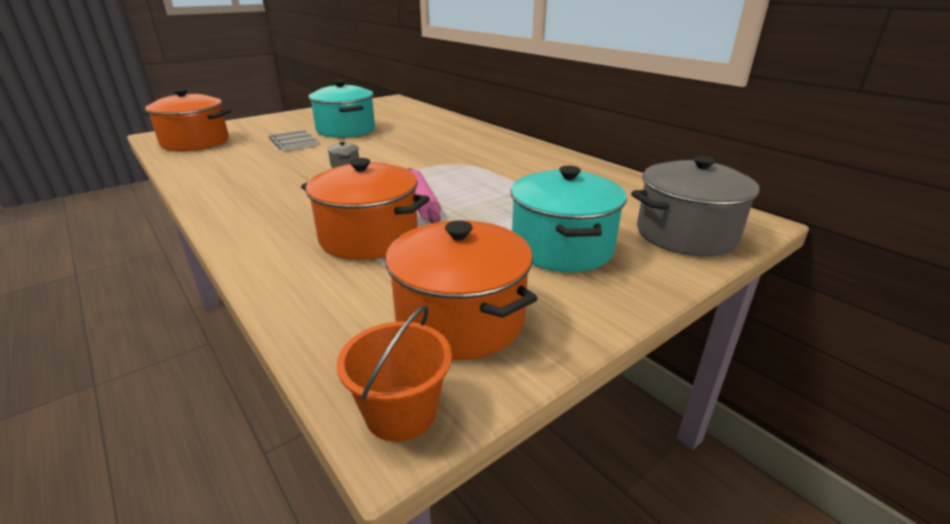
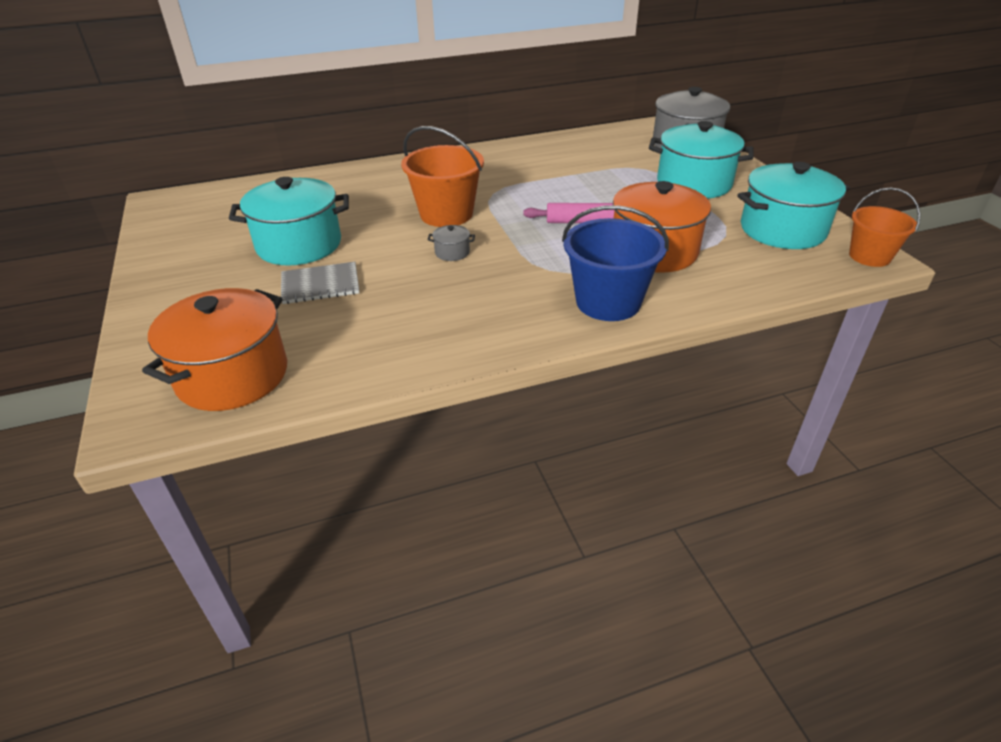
camera: 70 degrees left, 10 degrees up
(265, 225) = (608, 302): none -> blue bucket
(409, 155) = (446, 214): none -> orange bucket
(460, 319) = (782, 230): orange pot -> turquoise pot

